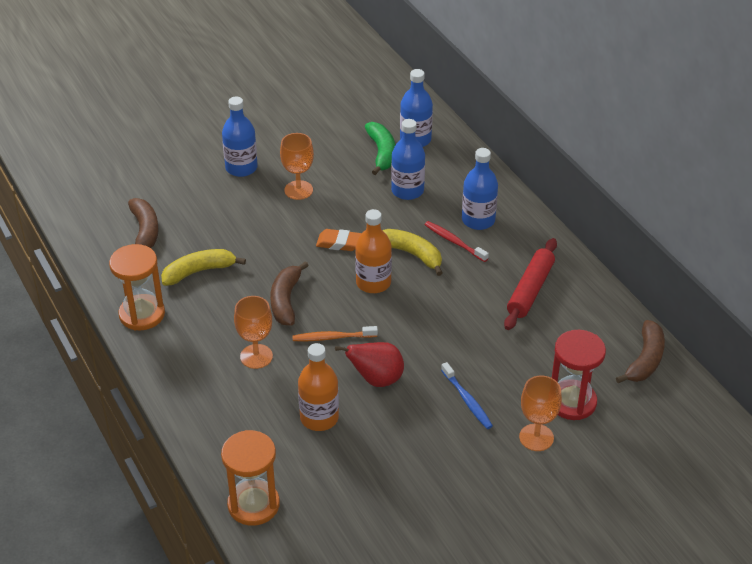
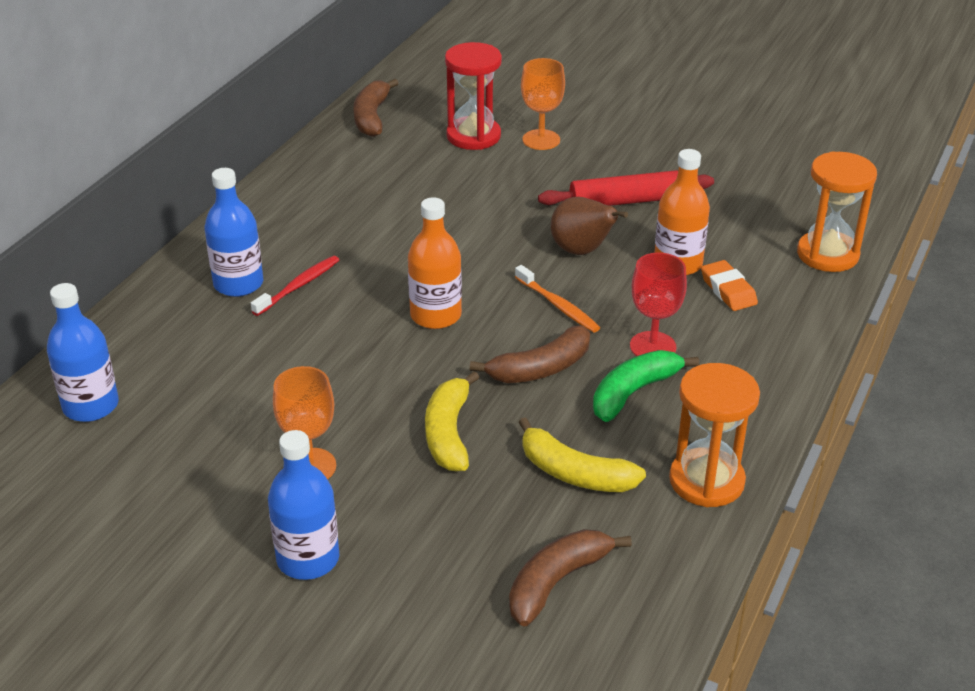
camera: 125 degrees left, 5 degrees down
(256, 356) = (653, 346): orange goblet -> red goblet
(339, 243) = (390, 375): orange eraser -> orange eraser (728, 290)
(376, 379) = (582, 251): red pear -> brown pear
(381, 153) = (150, 425): green banana -> green banana (633, 392)
(407, 191) = (224, 363): blue bottle -> none
(412, 254) = (353, 308): yellow banana -> yellow banana (448, 433)
(454, 242) = (298, 286): red toothbrush -> red toothbrush turned 150 degrees counterclockwise
(467, 400) = (542, 189): blue toothbrush -> none
(530, 290) = (334, 207): red rolling pin -> red rolling pin (625, 201)
(645, 360) = (372, 117): brown banana -> brown banana turned 75 degrees counterclockwise

